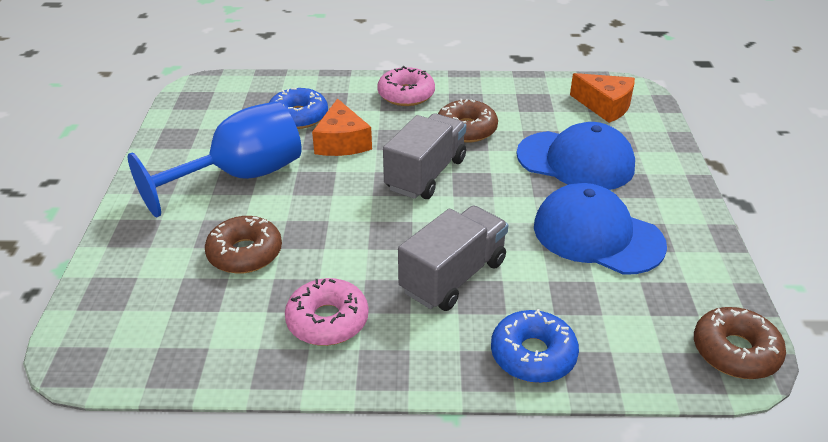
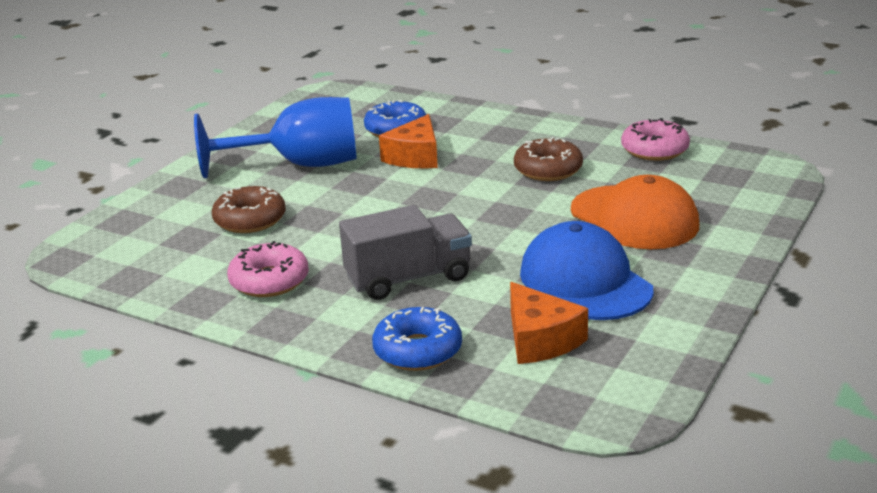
camera: 30 degrees right, 10 degrees down
(406, 95) = (518, 130): pink donut -> pink donut (654, 150)
(426, 174) = (467, 197): grey truck -> none
(575, 161) = (634, 218): blue cap -> orange cap
(605, 106) = (726, 178): orange cheese -> orange cheese (540, 340)
(735, 351) = (619, 403): brown donut -> none

